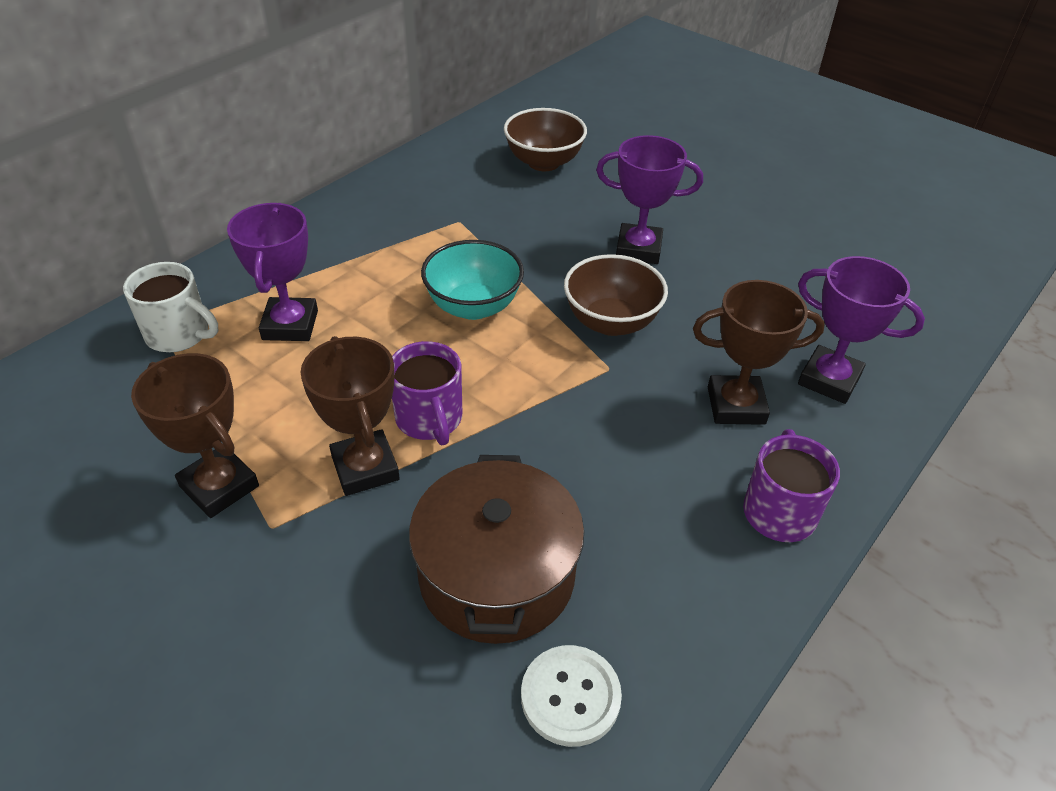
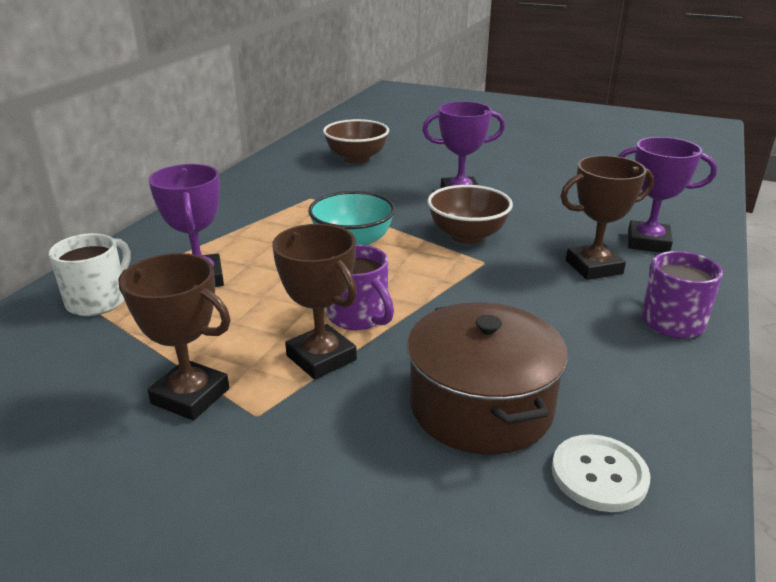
camera: 15 degrees left, 15 degrees down
(179, 334) = (99, 300): white mug -> white mug turned 75 degrees counterclockwise

